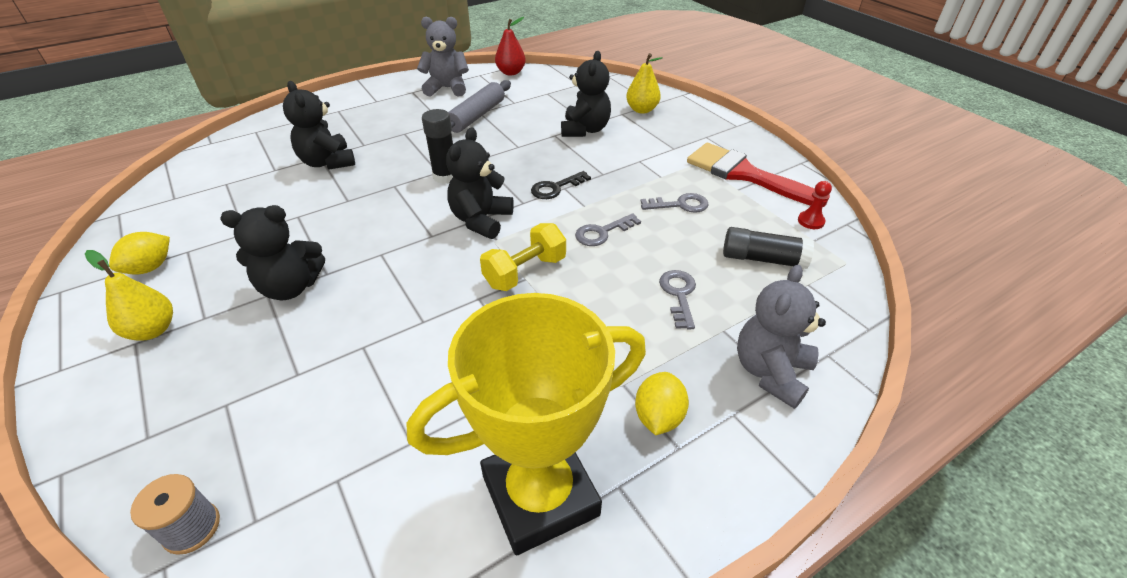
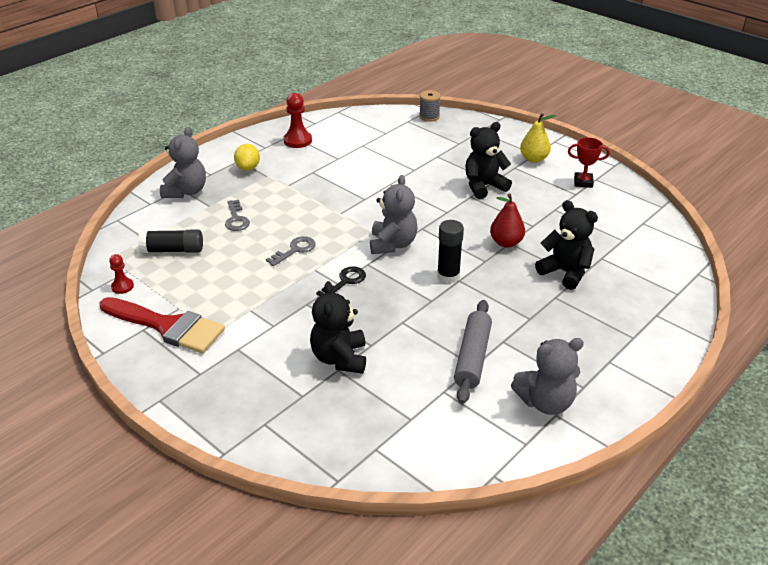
camera: 165 degrees right, 5 degrees down
(150, 268) = (583, 182): yellow lemon -> red trophy
(481, 220) = (392, 244): black teddy bear -> grey teddy bear
(511, 72) = (484, 458): red pear -> red pear (506, 242)
(525, 272) = (342, 216): yellow dumbbell -> none
(540, 495) = (297, 140): yellow trophy -> red pawn
(642, 110) = (278, 407): yellow pear -> none
(680, 205) = (233, 283): grey key -> none

